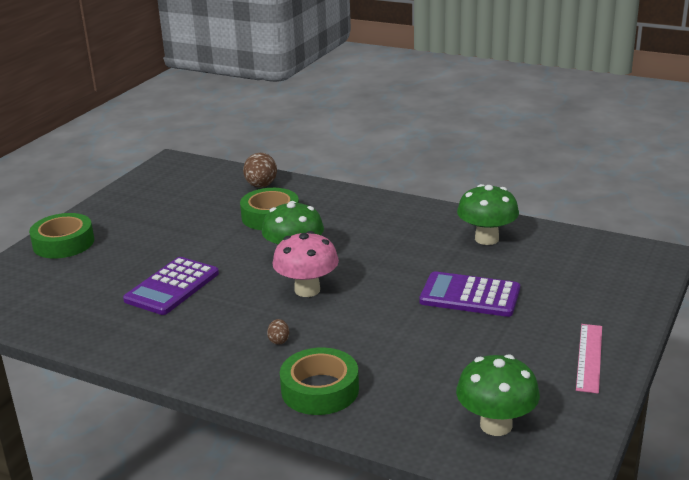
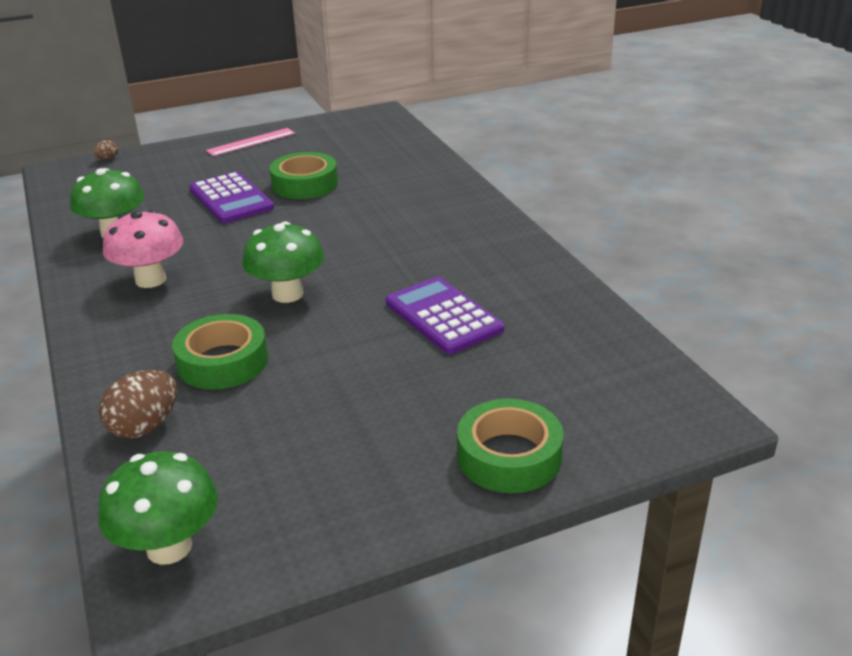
camera: 140 degrees left, 5 degrees up
(172, 287) = (443, 316): purple calculator -> purple calculator turned 105 degrees counterclockwise
(279, 340) = (416, 227): brown egg -> brown egg (108, 159)
(307, 290) = (332, 256): pink mushroom -> pink mushroom (150, 280)
(320, 390) = (435, 187): green tape -> green tape (305, 184)
(496, 425) = (367, 137): green mushroom -> green mushroom (169, 547)

